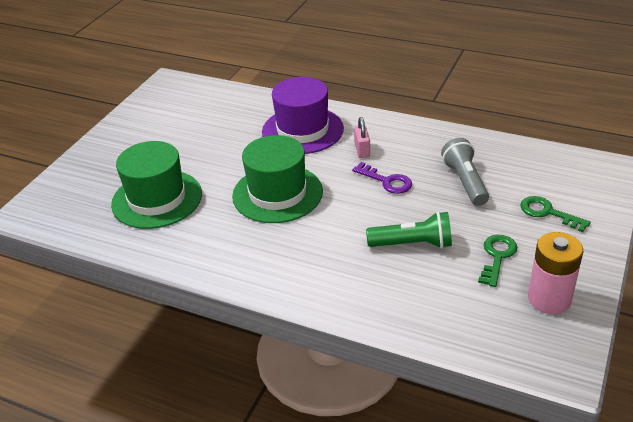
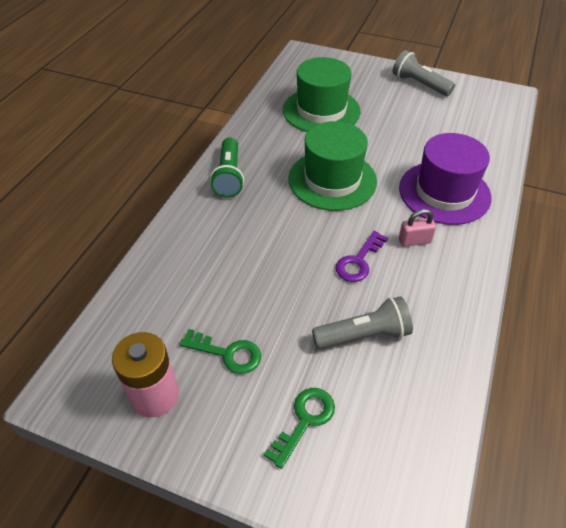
camera: 85 degrees right, 10 degrees up
(131, 130) = (419, 84): none -> grey flashlight
(412, 244) = (253, 279): green flashlight -> green flashlight (229, 176)

